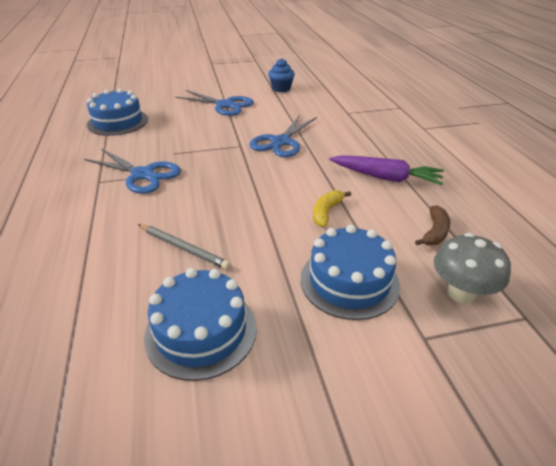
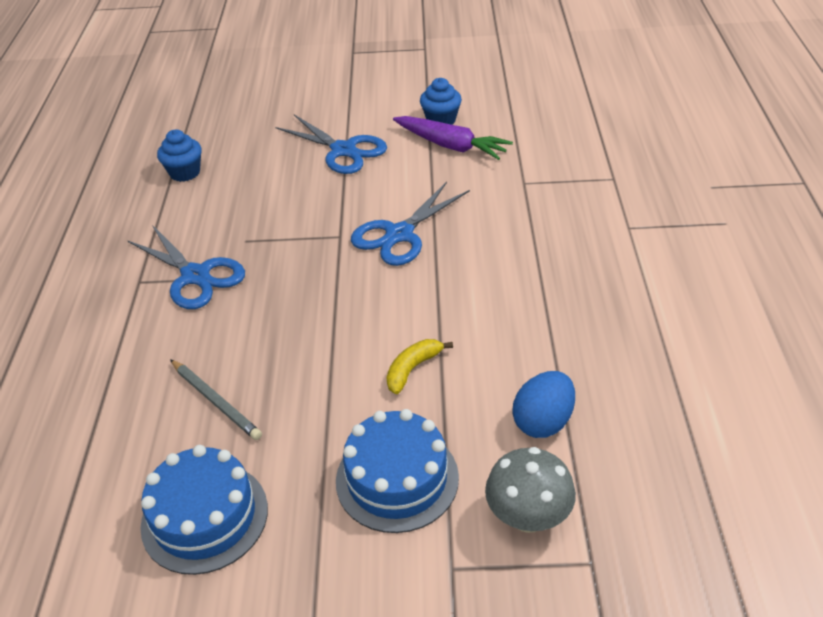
camera: 15 degrees right, 5 degrees up
(118, 122) = (185, 172): blue cake -> blue cupcake
(386, 178) = (522, 319): purple carrot -> purple carrot (451, 146)
(435, 232) = (543, 421): brown banana -> blue egg

